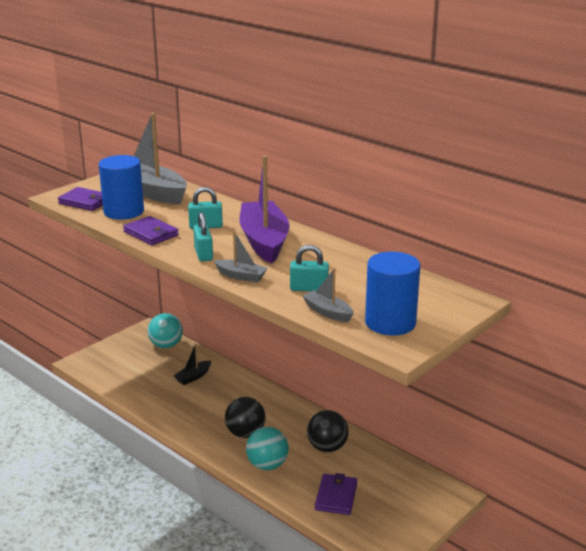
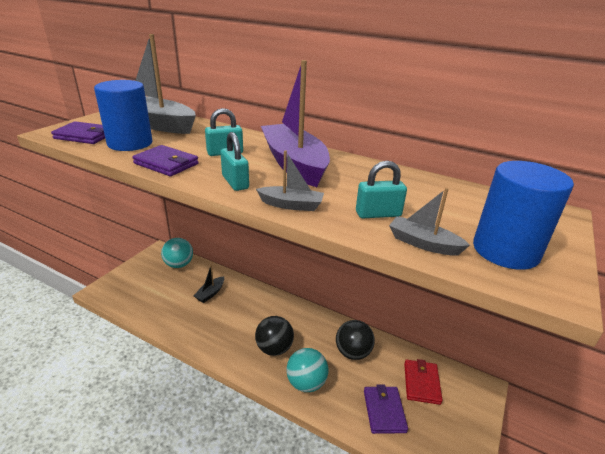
camera: 15 degrees left, 5 degrees up
(388, 481) = (421, 383): none -> red wallet

